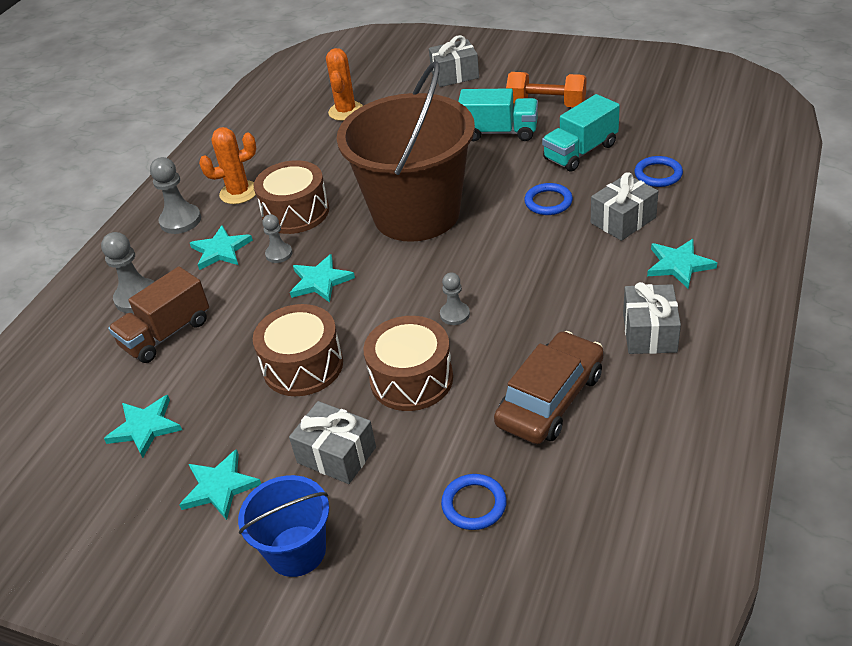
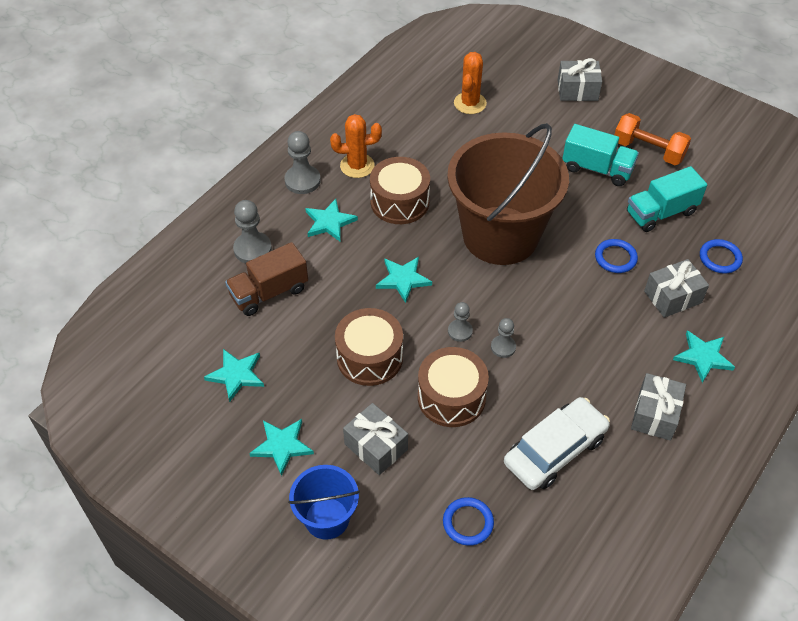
camera: 10 degrees right, 10 degrees up
(279, 254) = (376, 241): grey pawn -> grey pawn (460, 331)
(550, 399) = (555, 450): brown car -> white car

